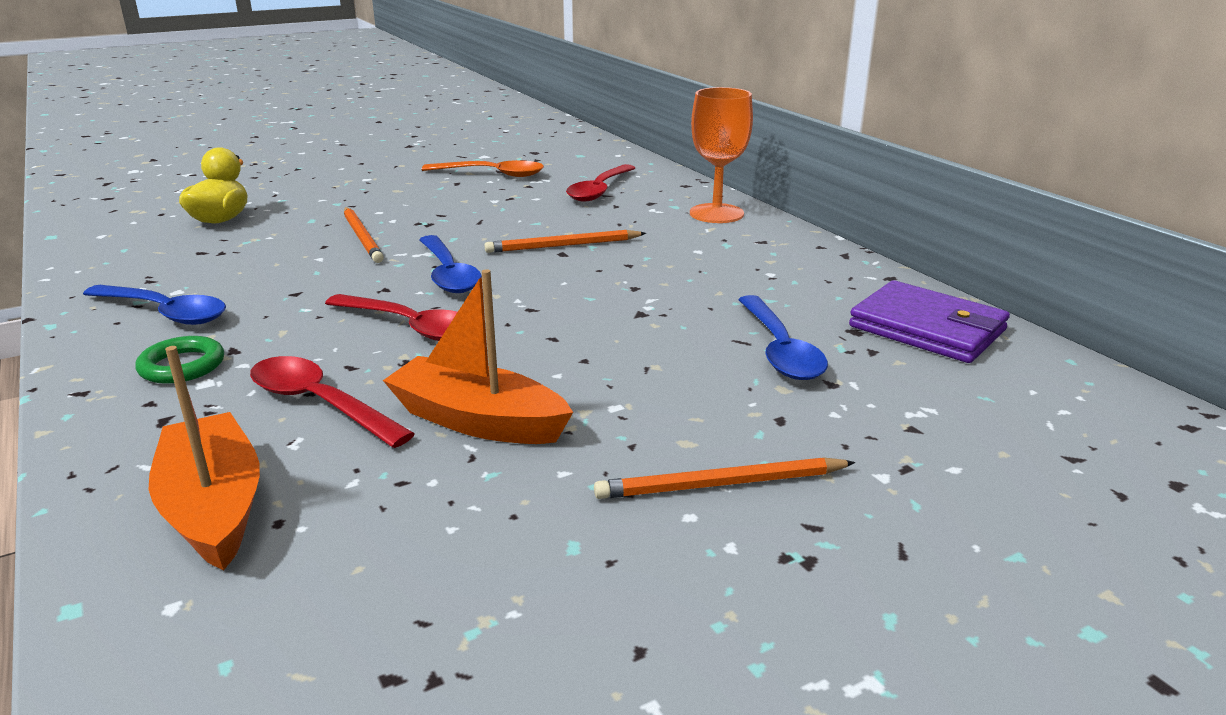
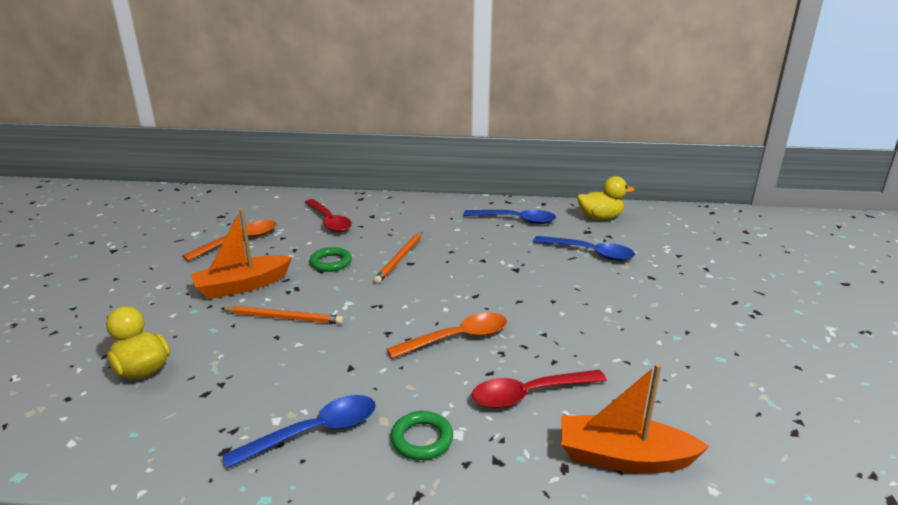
camera: 55 degrees left, 0 degrees up
(410, 327) = (457, 338): red spoon -> orange spoon
(448, 274) = (393, 305): blue spoon -> blue spoon (515, 220)
(478, 421) = (592, 349): orange boat -> orange boat (242, 286)
(504, 220) = (331, 263): none -> green ring
(716, 213) = (415, 207): orange goblet -> none
(721, 484) = (694, 309): orange pencil -> none
(927, 328) = (600, 218): purple wallet -> yellow duck

